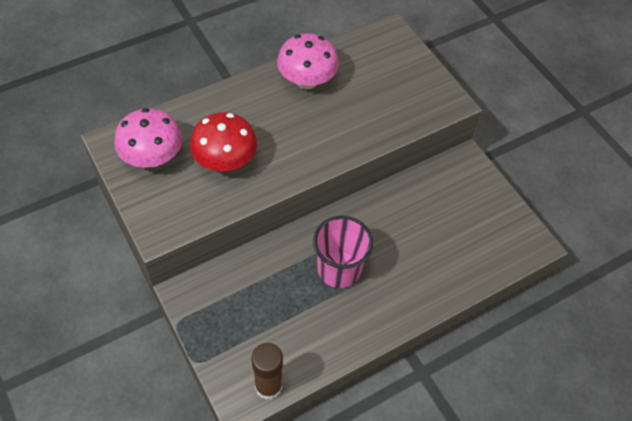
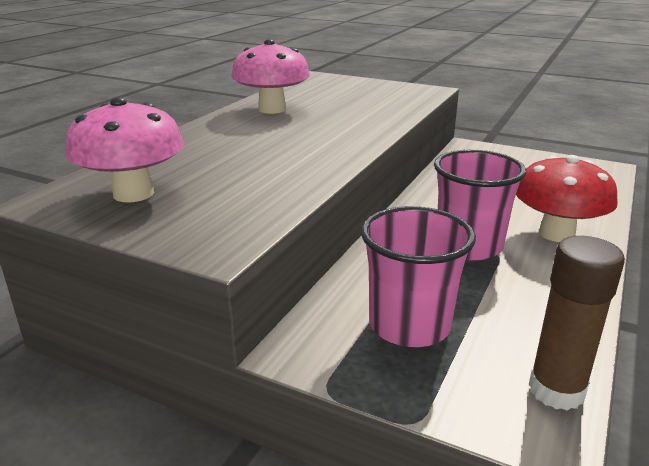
camera: 30 degrees left, 30 degrees down
(225, 161) = (245, 169): red mushroom -> red mushroom (556, 234)
(246, 309) = (409, 325): none -> pink cup

